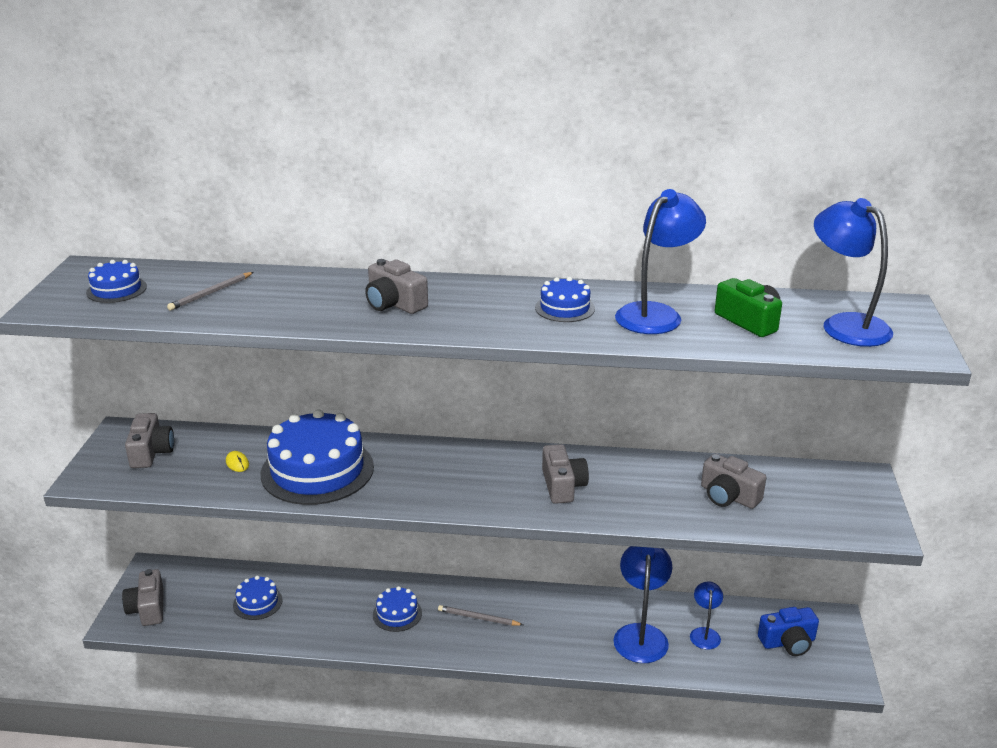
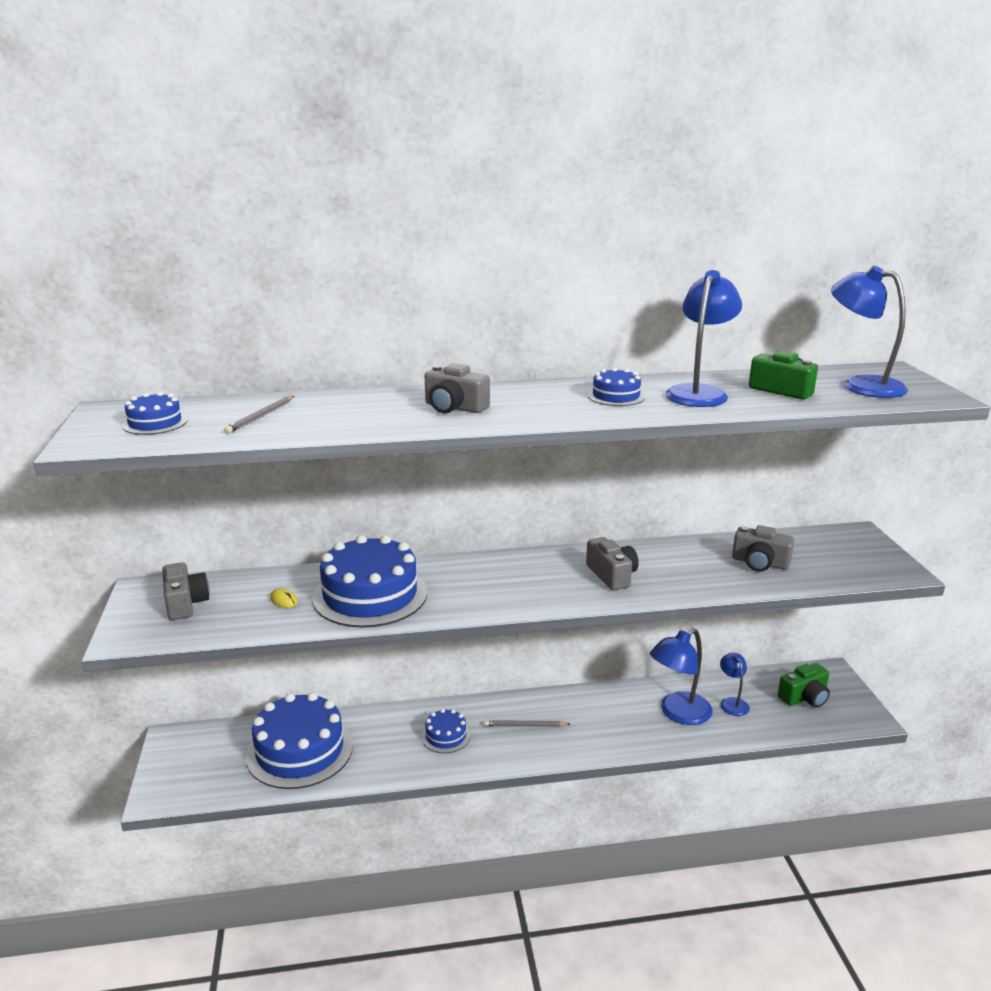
camera: 15 degrees left, 5 degrees down
(148, 608) = (183, 777): grey camera -> none
(257, 602) = (300, 750): blue cake -> blue cake, size x2.09
(641, 634) = (678, 713): blue lamp -> blue lamp turned 120 degrees counterclockwise
(788, 642) = (804, 697): blue camera -> green camera

